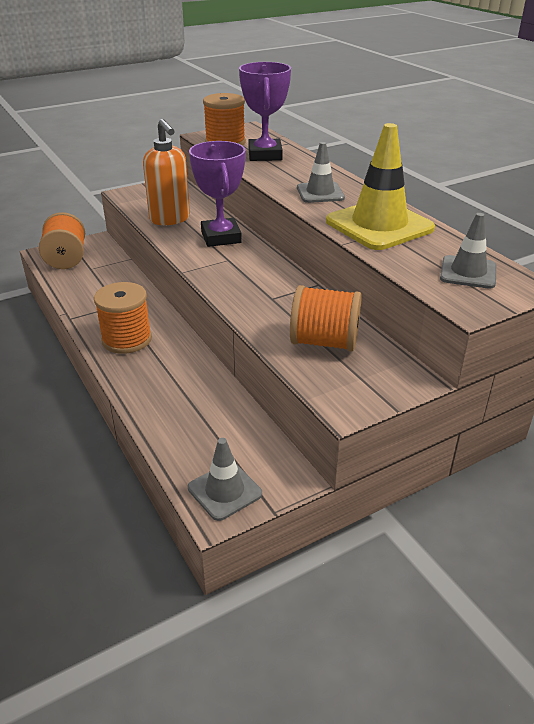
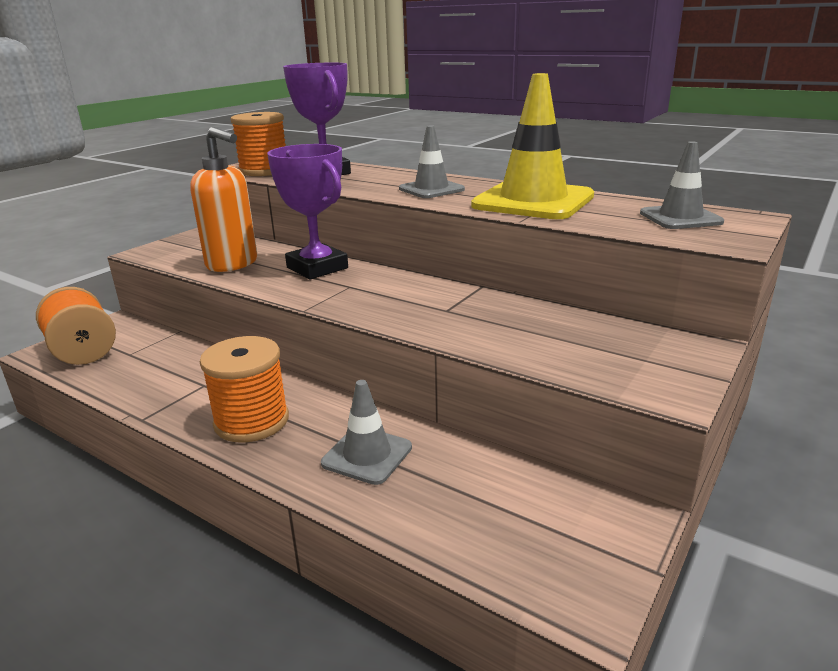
camera: 25 degrees left, 10 degrees down
(224, 491) = (568, 569): grey traffic cone -> grey traffic cone (367, 455)
(324, 342) = (560, 336): orange spool -> none

